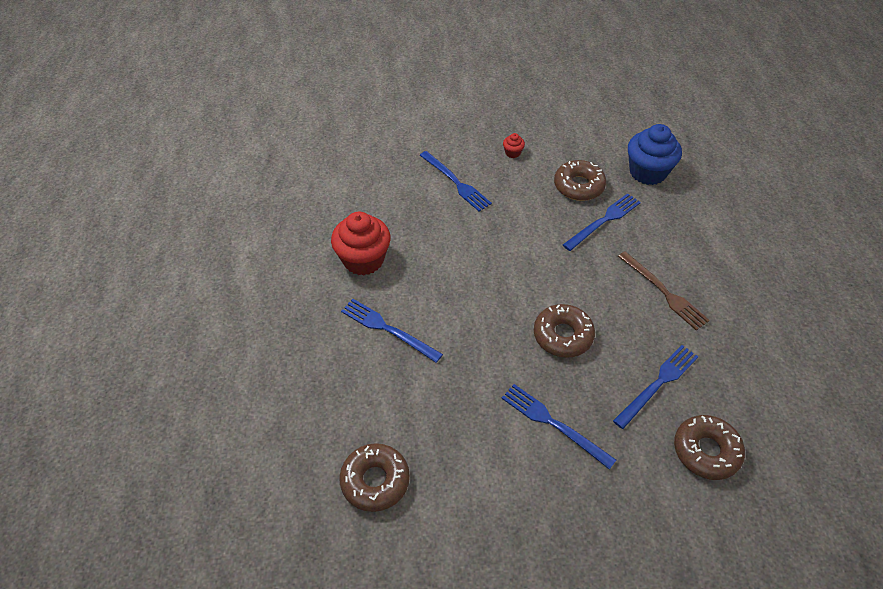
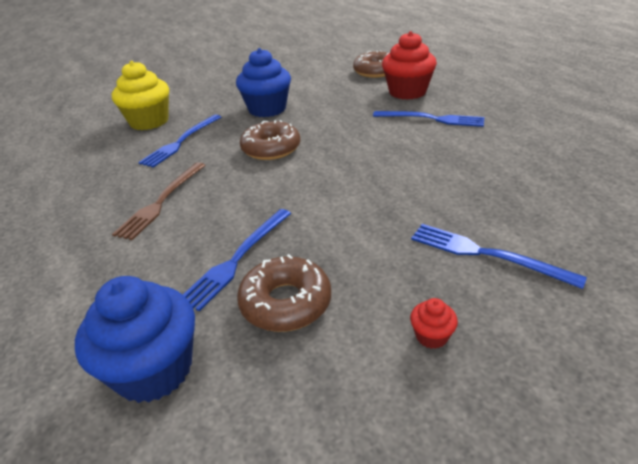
camera: 165 degrees right, 15 degrees down
(363, 260) = (508, 151): red cupcake -> red cupcake (407, 92)
(553, 424) = (267, 109): blue fork -> blue cupcake
(664, 292) = (161, 201): brown fork -> brown fork turned 105 degrees counterclockwise
(706, 451) = (149, 122): brown donut -> yellow cupcake

